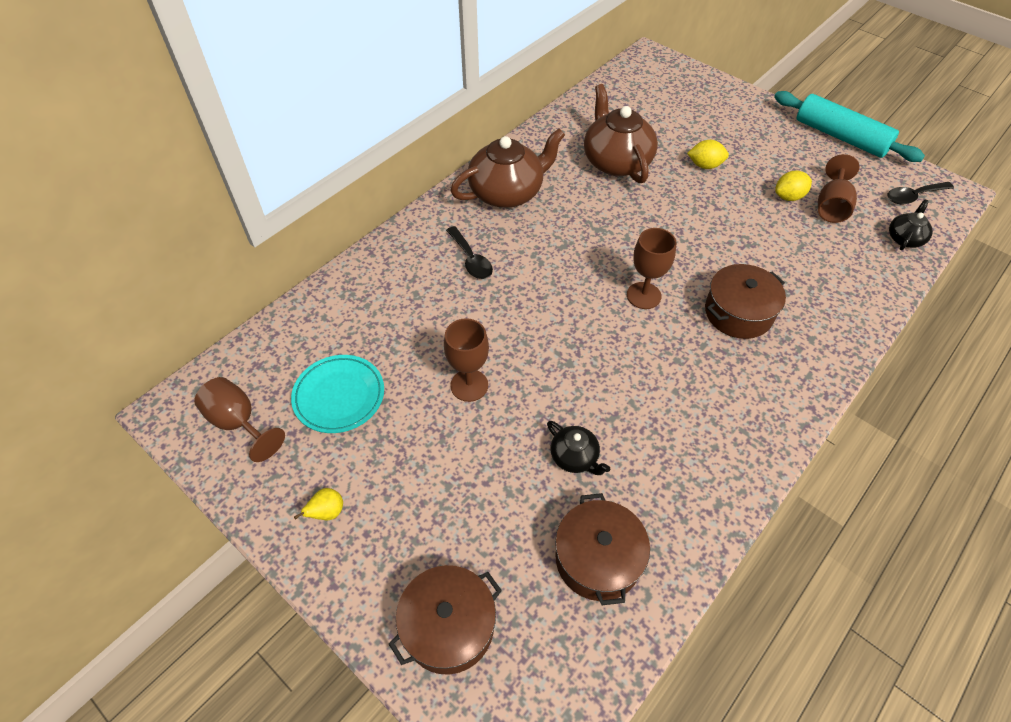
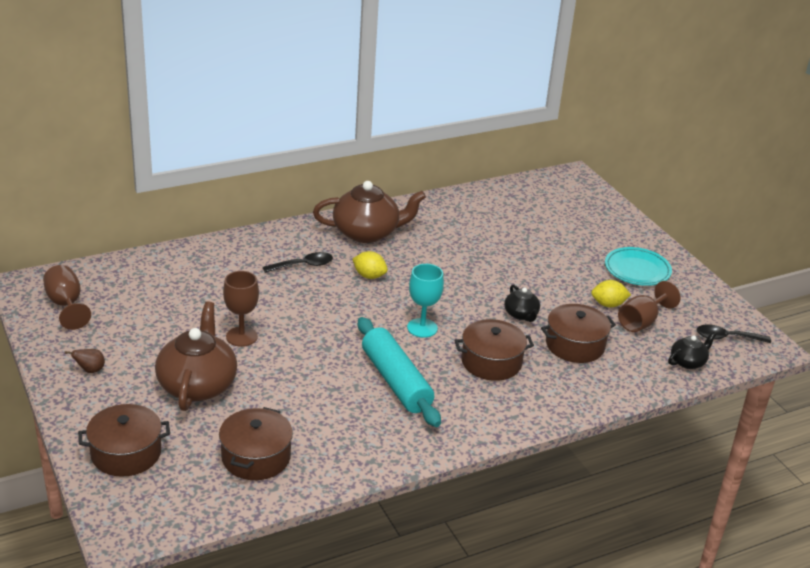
camera: 20 degrees right, 20 degrees down
(327, 512) = (90, 370): yellow pear -> brown pear
(339, 396) = (144, 313): turquoise plate -> turquoise plate (637, 270)
(471, 259) = (303, 265): black spoon -> black spoon turned 105 degrees counterclockwise
(575, 457) = (286, 400): black teapot -> black teapot (521, 315)
(616, 161) = (476, 238): brown teapot -> brown teapot (197, 385)
(643, 295) = (422, 328): brown goblet -> turquoise goblet
(705, 165) = (552, 263): yellow lemon -> yellow lemon (369, 276)
(796, 259) = (575, 345): none -> brown pot
(840, 137) = (699, 279): turquoise rolling pin -> turquoise rolling pin (396, 381)

